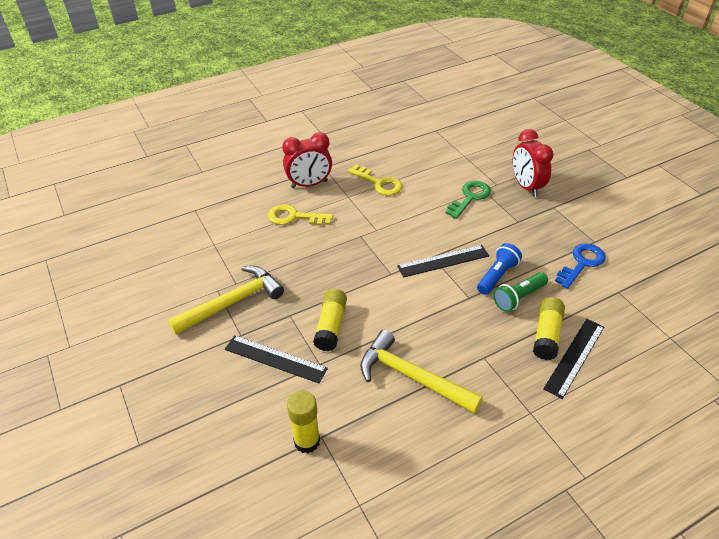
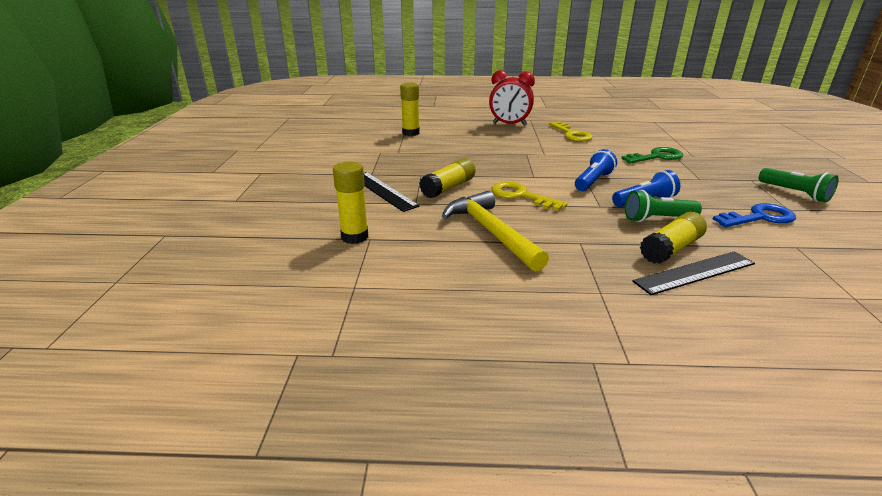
camera: 30 degrees right, 15 degrees down
(221, 240) = (411, 133): none -> yellow glue stick
(232, 302) = (384, 159): yellow hammer -> none
(294, 217) = (480, 135): yellow key -> yellow key (521, 196)
(443, 261) = (593, 181): black ruler -> blue flashlight
(526, 186) = (727, 163): red clock -> none
(589, 217) = (795, 193): none -> green flashlight

